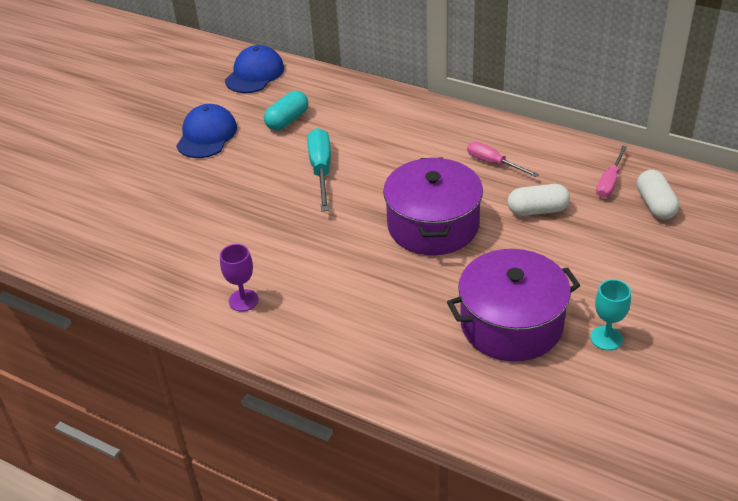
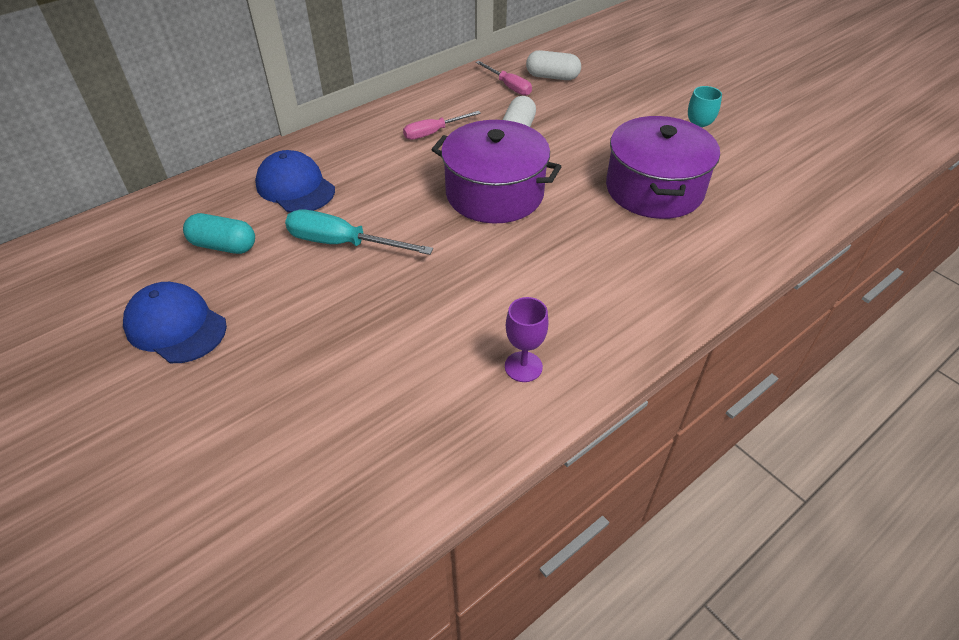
camera: 70 degrees left, 5 degrees up
(254, 74) = (95, 249): blue cap -> blue cap (295, 187)
(287, 120) = (224, 246): turquoise capsule -> turquoise capsule turned 45 degrees counterclockwise

